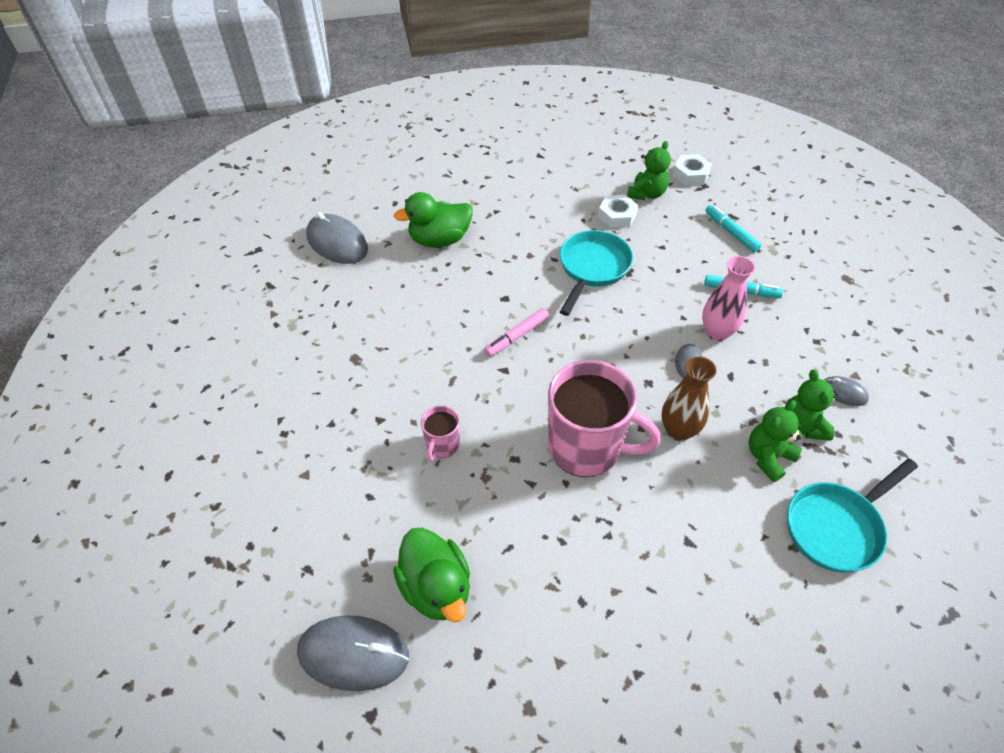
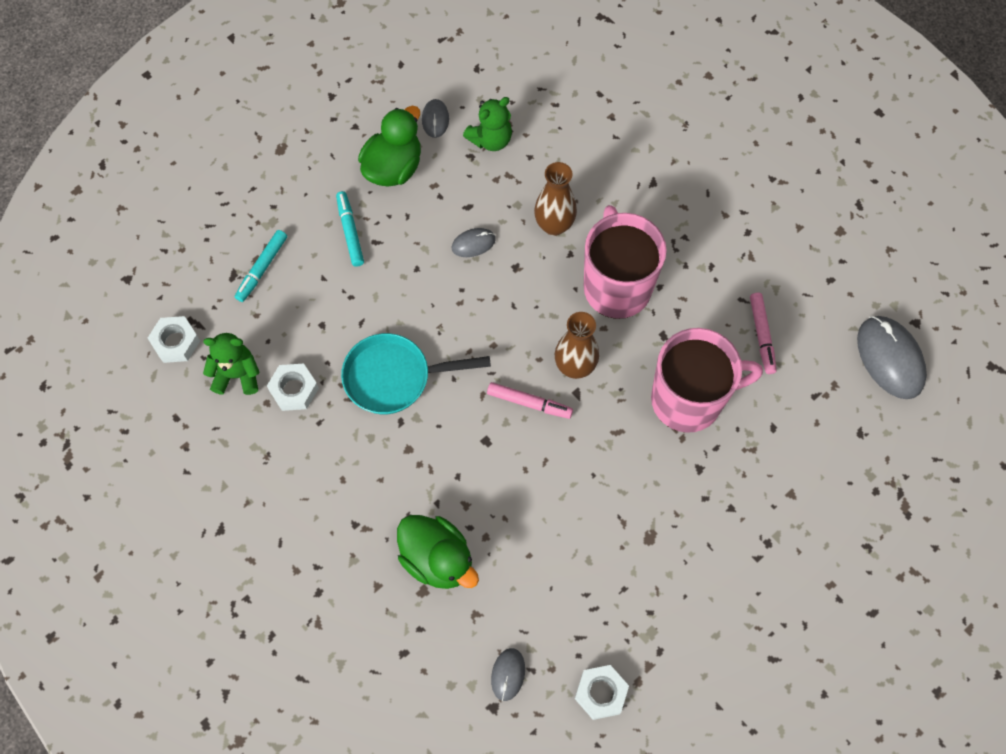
camera: 120 degrees left, 15 degrees up
(282, 281) = (600, 693): none -> white nut
(337, 242) = (508, 674): grey mouse -> grey mouse, size x0.52
(436, 588) = (807, 332): green duck -> green duck (393, 167)
(442, 445) = (689, 399): pink mug -> pink mug, size x2.17
(461, 542) = (761, 335): none -> pink marker
(528, 379) = (575, 367): none -> brown vase
(717, 332) = (420, 234): pink vase -> none
(768, 457) = (539, 154): green teddy bear -> none
(837, 527) = (575, 94): turquoise pan -> none

